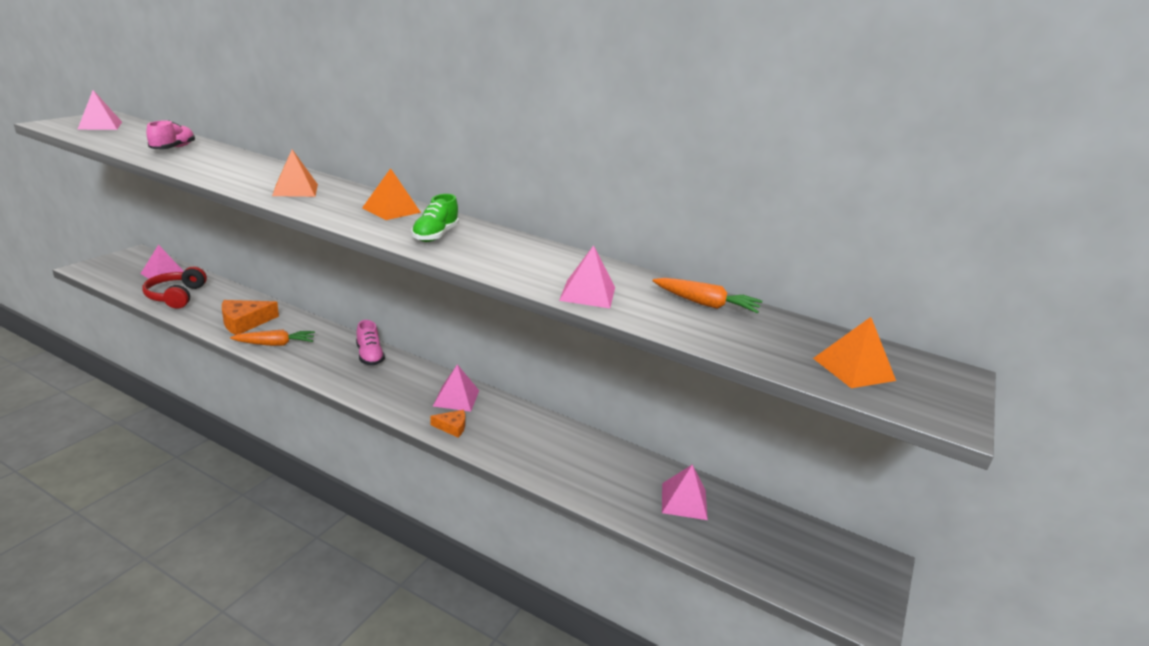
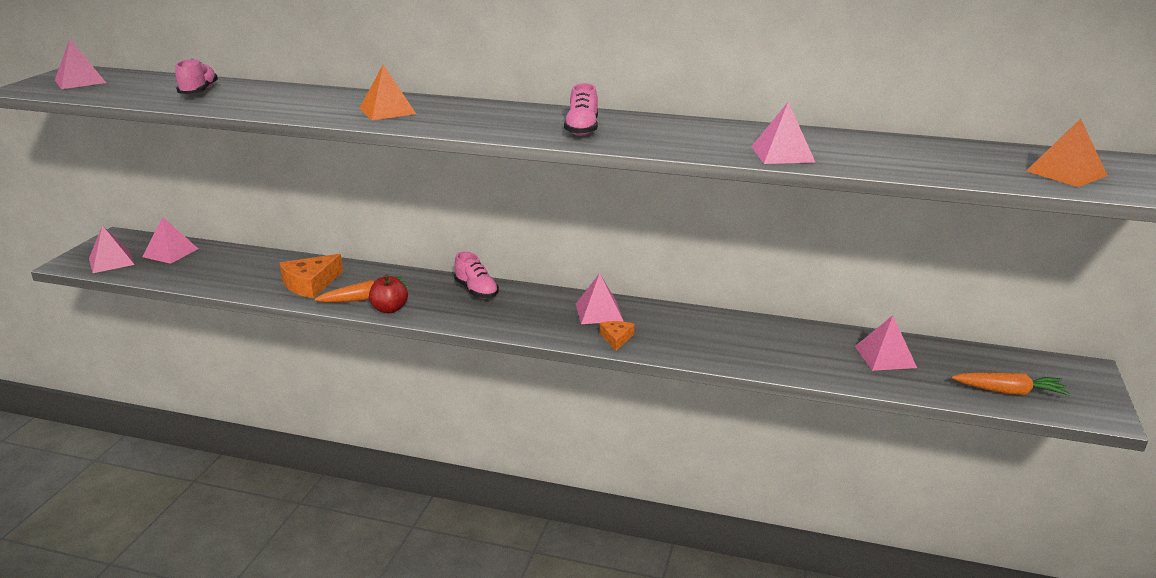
camera: 10 degrees left, 0 degrees up
(115, 273) = (111, 261): none -> pink pyramid
(176, 296) = (207, 272): red headphones -> none
(287, 358) = (389, 309): none -> red apple
(391, 210) = (509, 114): orange pyramid -> none
(435, 235) = (582, 129): green shoe -> pink shoe
(452, 427) = (616, 338): orange cheese -> orange cheese turned 75 degrees counterclockwise
(705, 304) = (893, 145): orange carrot -> orange carrot (1009, 392)

